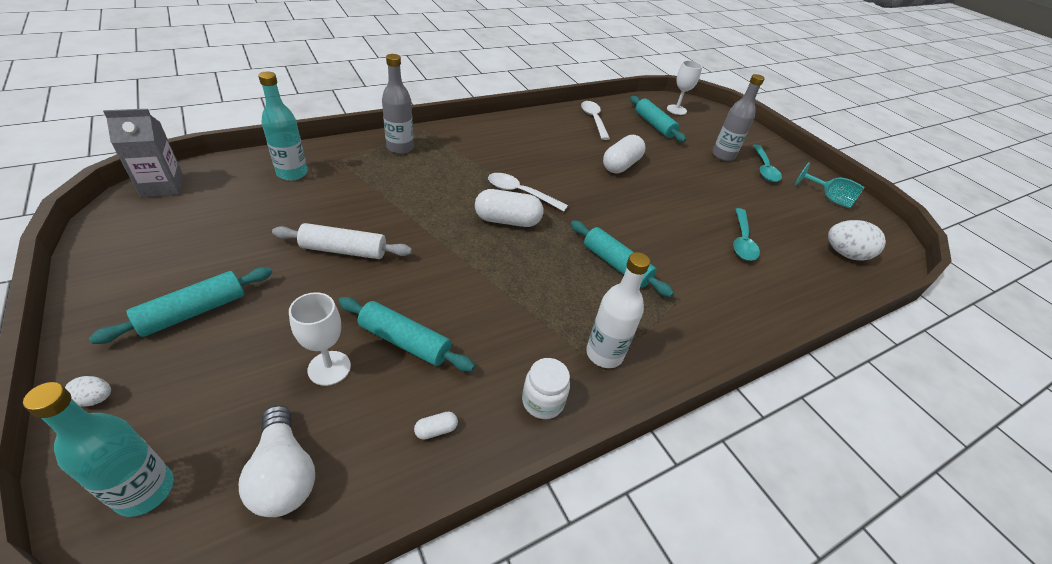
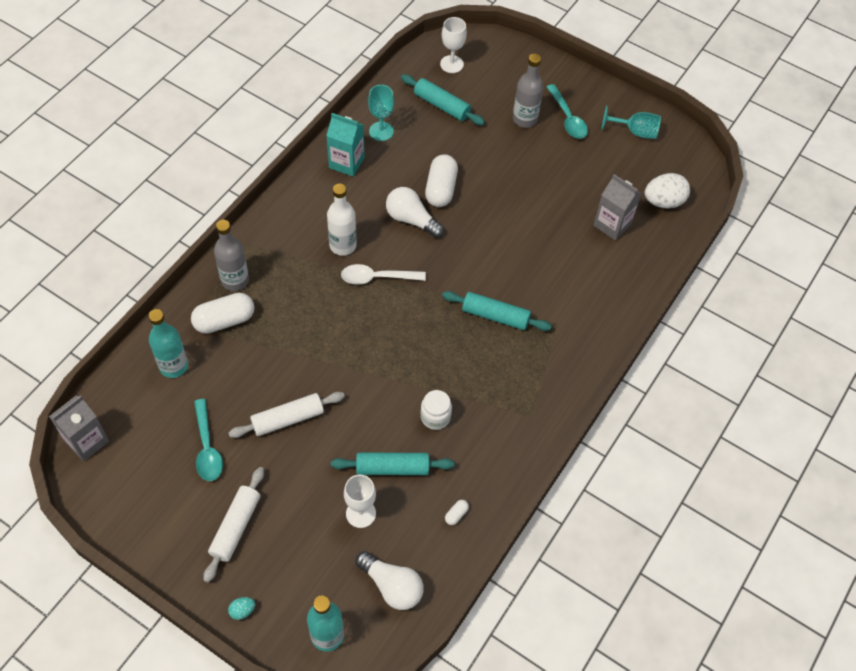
camera: 25 degrees left, 15 degrees up
(95, 399) = (242, 611): white egg -> turquoise egg
(193, 312) = (235, 527): turquoise rolling pin -> white rolling pin
(507, 220) = (387, 316): white capsule -> white capsule (224, 320)
(543, 401) = (507, 460): white jar -> white jar (435, 417)
(552, 124) = (346, 162): none -> turquoise carton
(581, 172) = (411, 219): none -> white light bulb
(594, 120) = (381, 131): white spoon -> turquoise goblet
(604, 354) = (527, 403): white bottle -> white bottle (343, 245)
(742, 240) = (579, 232): turquoise spoon -> turquoise spoon (207, 447)
(780, 249) = (612, 224): none -> grey carton

